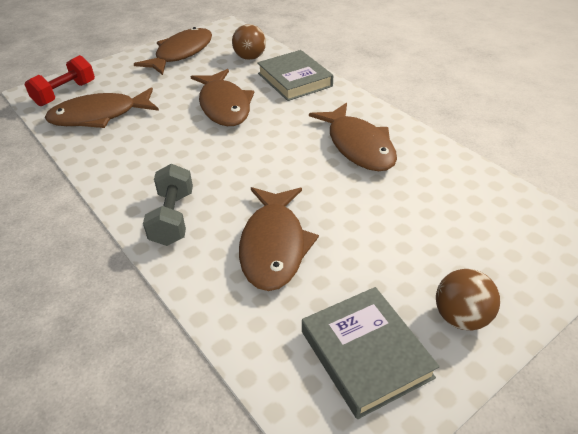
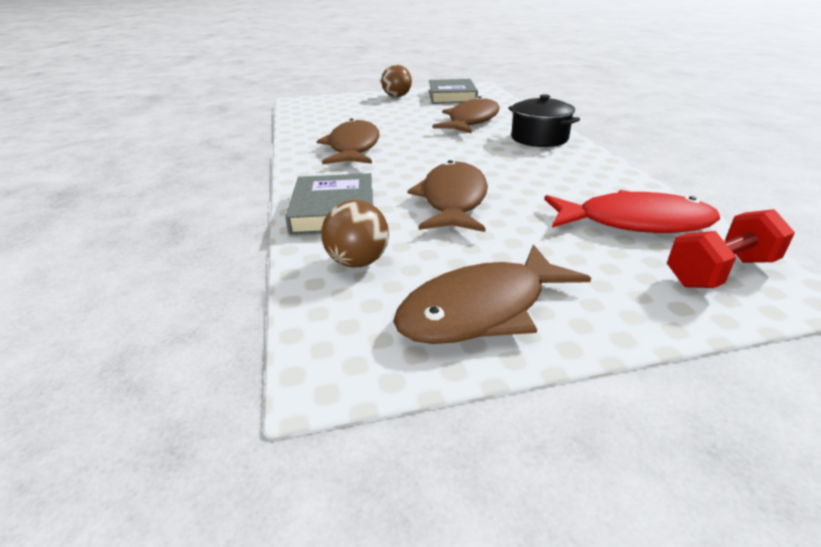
camera: 155 degrees left, 10 degrees down
(99, 116) = (634, 222): brown fish -> red fish
(173, 218) = (539, 138): grey dumbbell -> black pot

